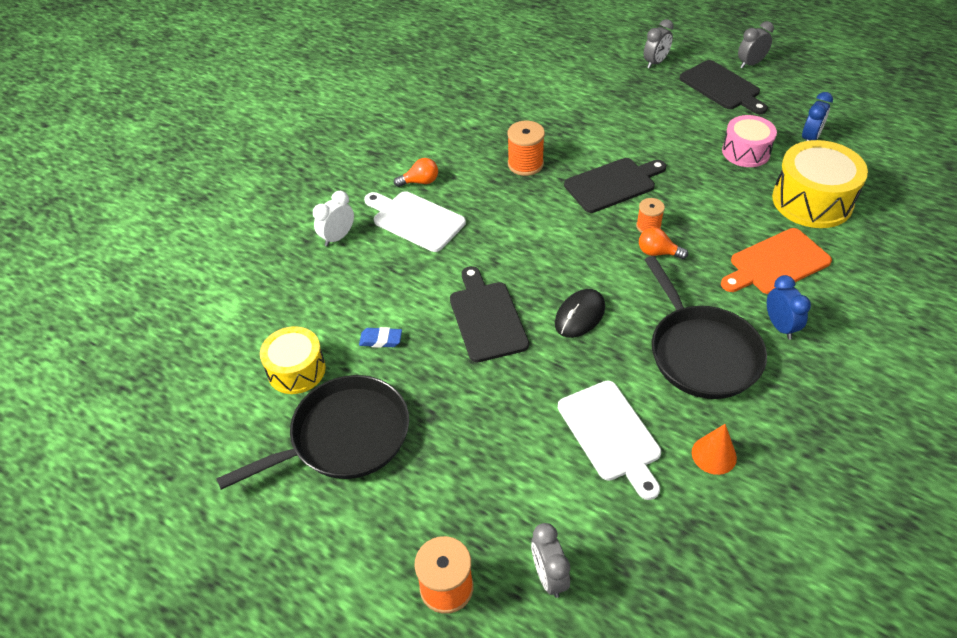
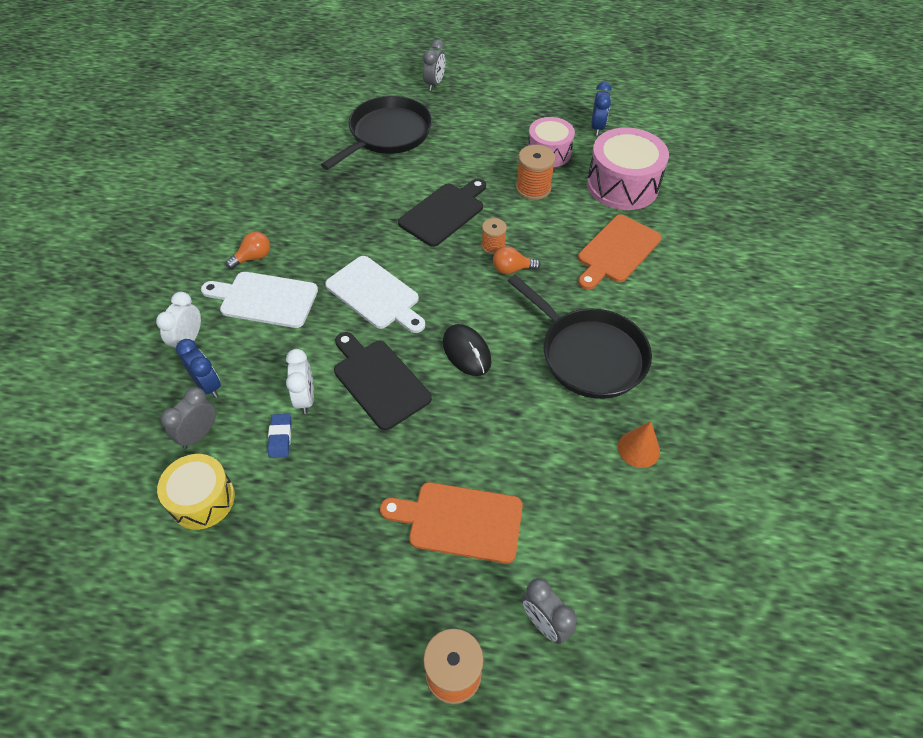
camera: 25 degrees left, 5 degrees up
(344, 436) = (284, 554): black pan -> black pan (387, 134)
(381, 340) = (280, 437): blue eraser -> blue eraser turned 75 degrees counterclockwise
(415, 313) = (305, 398): none -> white clock
(508, 461) = (460, 521): none -> orange cutting board
(525, 164) = (352, 213): orange spool -> orange spool (533, 188)
(579, 315) = (466, 352): black mouse -> black mouse turned 45 degrees counterclockwise
(611, 434) = (543, 460): white cutting board -> white cutting board (375, 295)
(722, 87) = (503, 95): black cutting board -> none
(750, 64) = (519, 68): grey clock -> grey clock (199, 434)
(780, 326) = (644, 309): blue clock -> blue clock (208, 385)
(812, 201) = (622, 185): yellow drum -> pink drum

